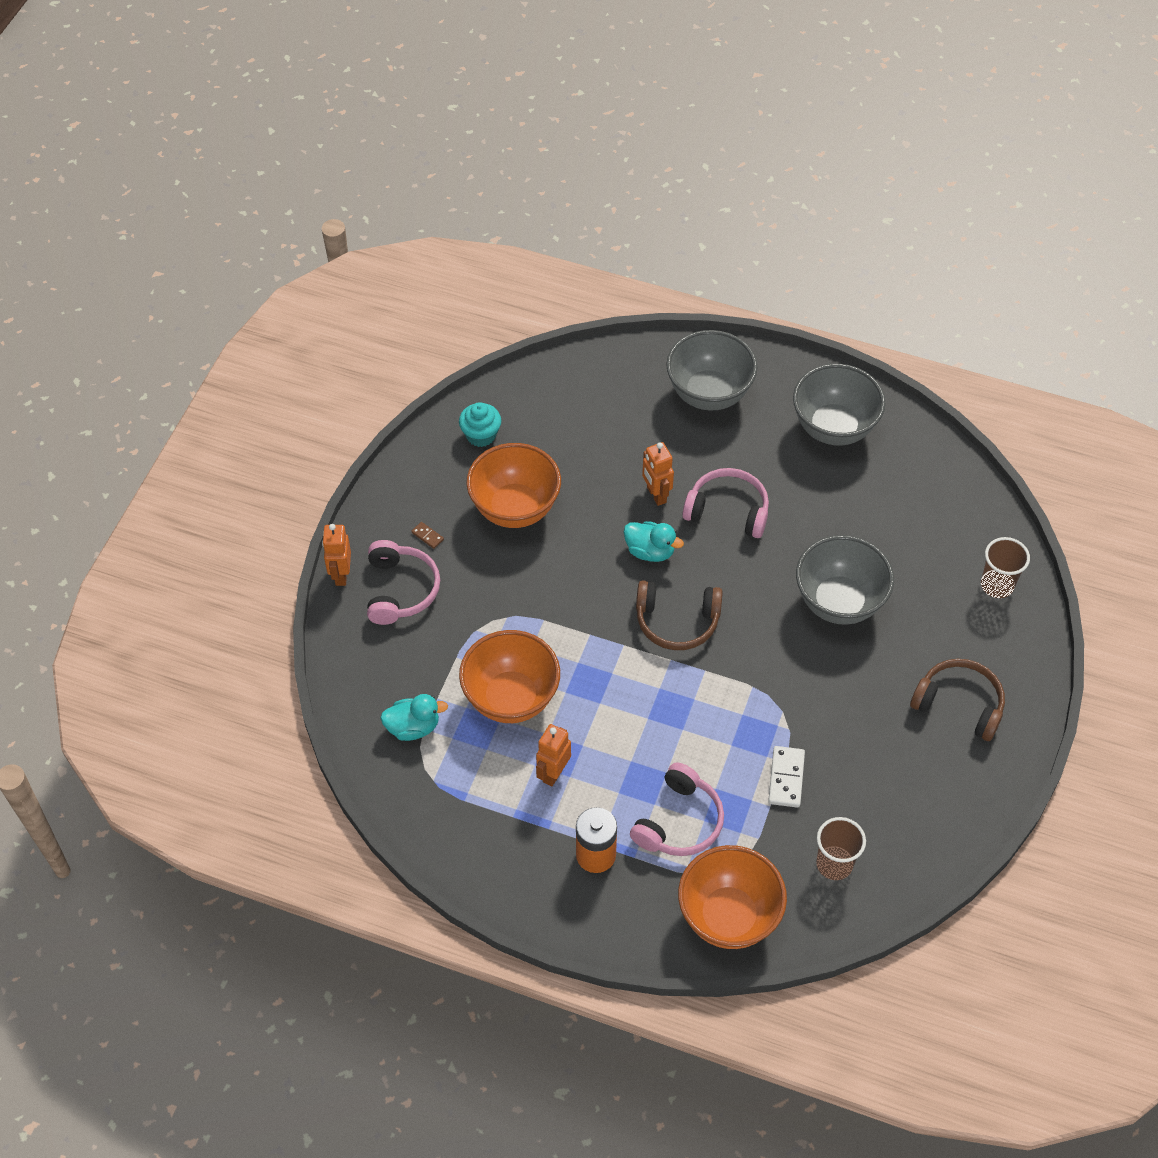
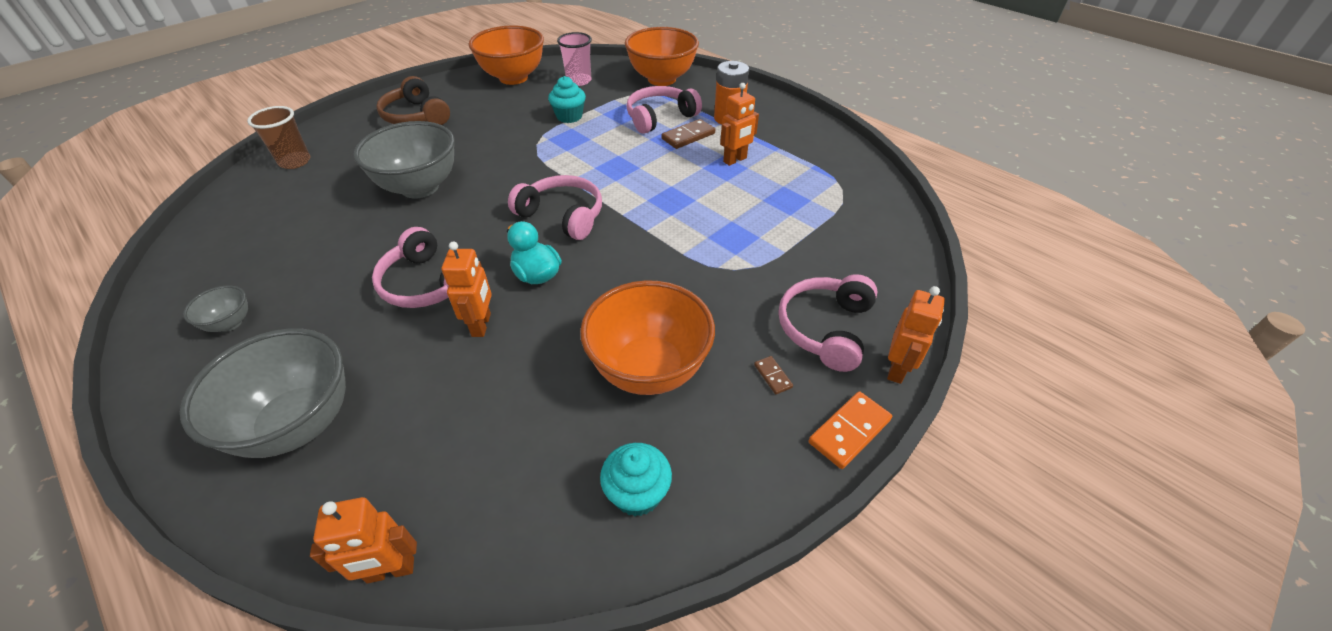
camera: 155 degrees left, 10 degrees down
(366, 517) = (849, 431): none -> orange domino
(413, 727) = (844, 216): turquoise duck -> none
(511, 698) = (746, 209): orange bowl -> orange bowl (513, 78)
(586, 357) = (390, 571): none -> orange robot
(625, 796) = (688, 136): none -> brown domino
(677, 621) = (562, 216): brown headphones -> pink headphones
(786, 778) = (569, 116): white domino -> turquoise cupcake
(833, 428) = (230, 323): grey bowl -> grey bowl, size x0.46
(834, 864) = (579, 81): brown cup -> pink cup

